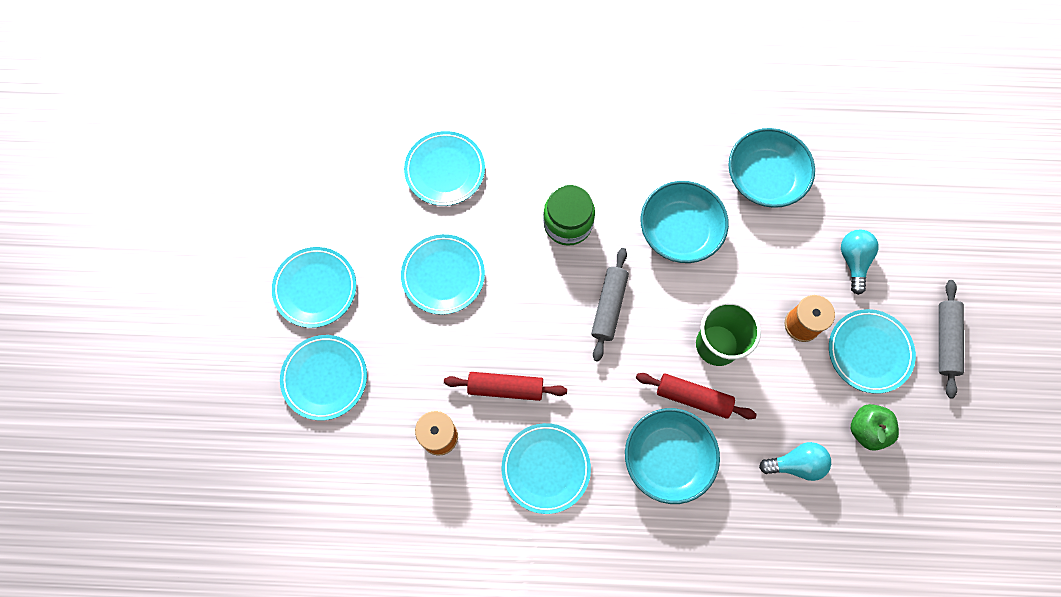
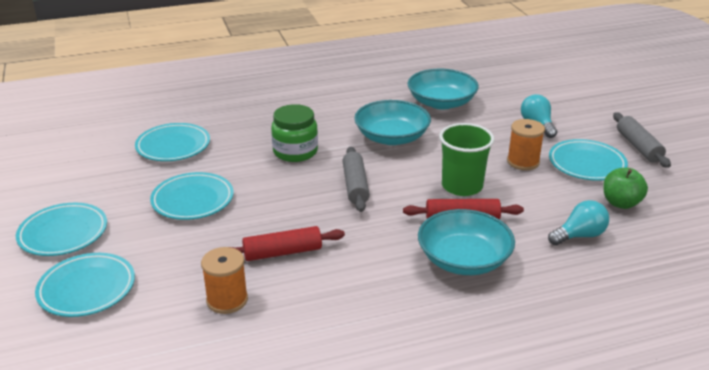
camera: 20 degrees left, 40 degrees down
(546, 468) = (349, 295): turquoise plate -> none

